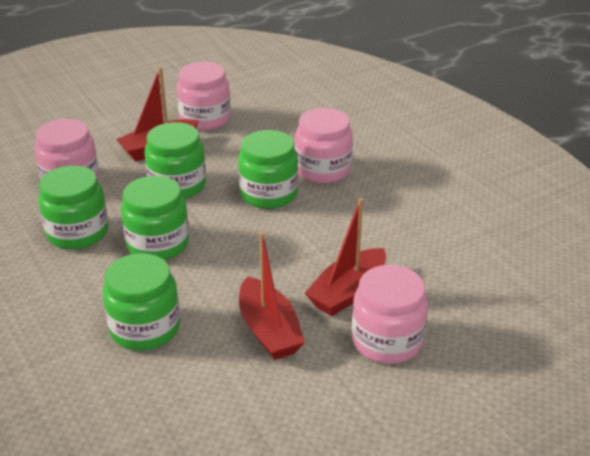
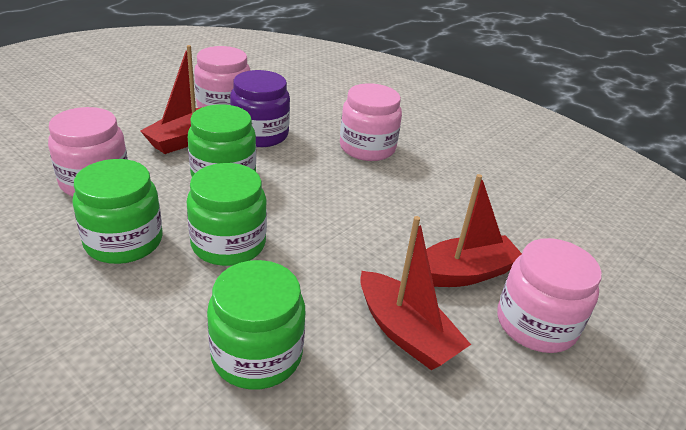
camera: 20 degrees left, 0 degrees up
(226, 149) = (260, 134): none -> purple jar
(268, 194) = (325, 176): green jar -> none
(348, 292) = (463, 273): red boat -> red boat turned 135 degrees counterclockwise

